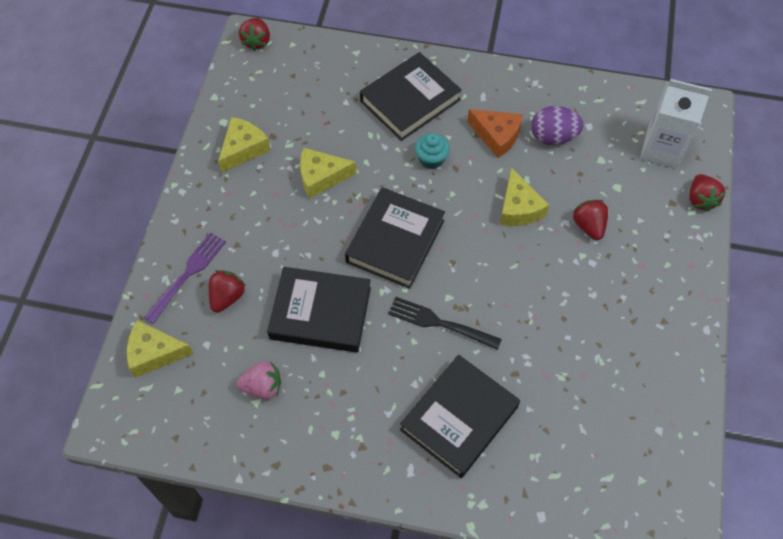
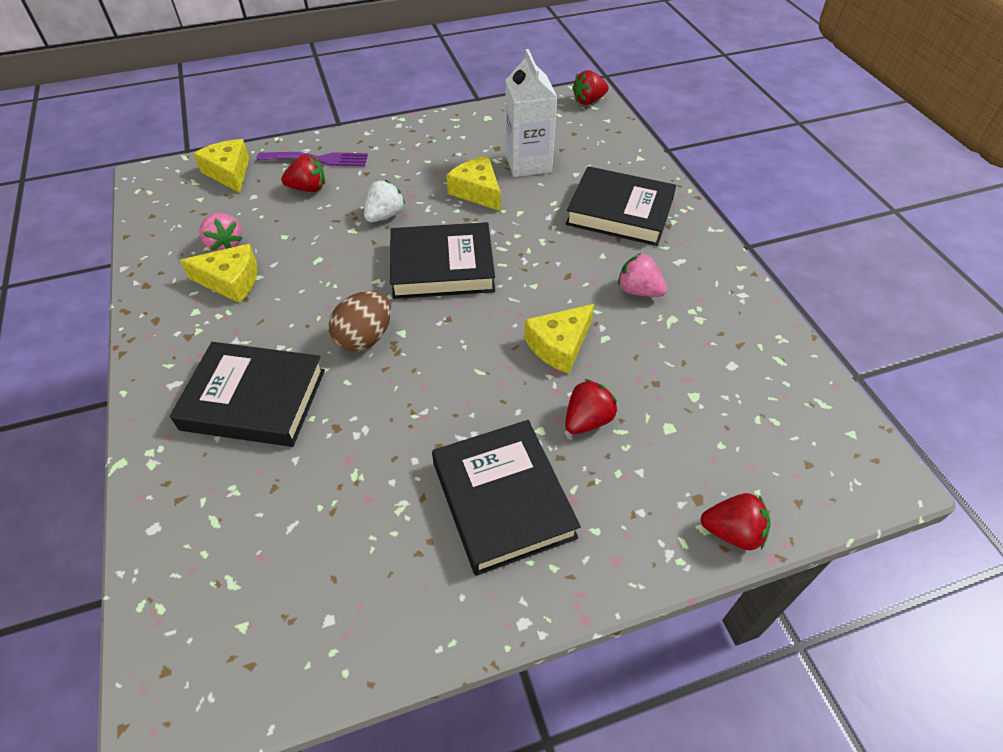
camera: 60 degrees right, 10 degrees down
(243, 149) = (469, 138): yellow cheese -> yellow cheese (231, 281)
(306, 254) = (385, 215): none -> white strawberry
(320, 313) = (325, 249): black book -> black book (503, 500)
(431, 159) = (562, 254): turquoise cupcake -> none
(440, 323) = (365, 338): black fork -> brown egg
(496, 136) = (638, 291): orange cheese -> pink strawberry
(553, 137) = (683, 338): purple egg -> none
(661, 149) = (770, 454): white carton -> white carton (528, 163)
(700, 200) = (732, 532): red strawberry -> red strawberry turned 135 degrees counterclockwise

